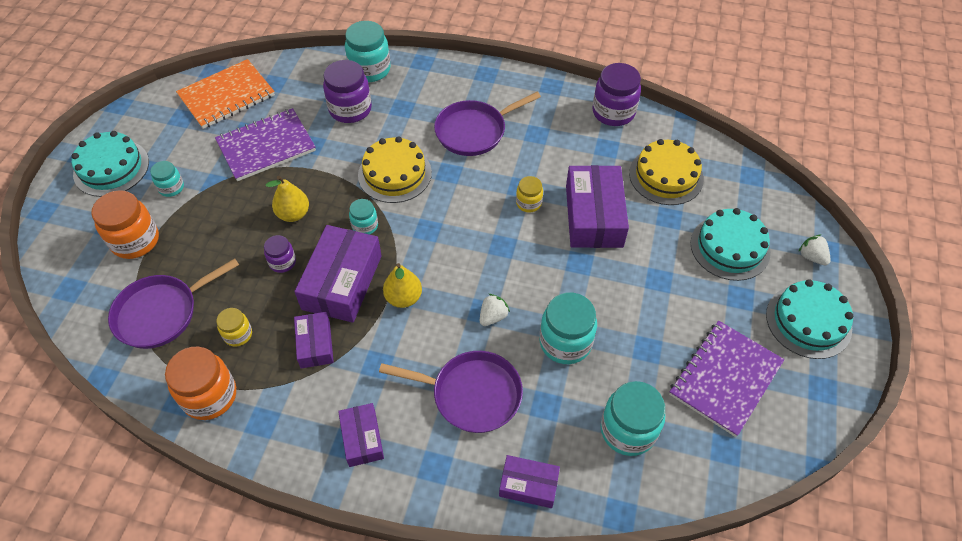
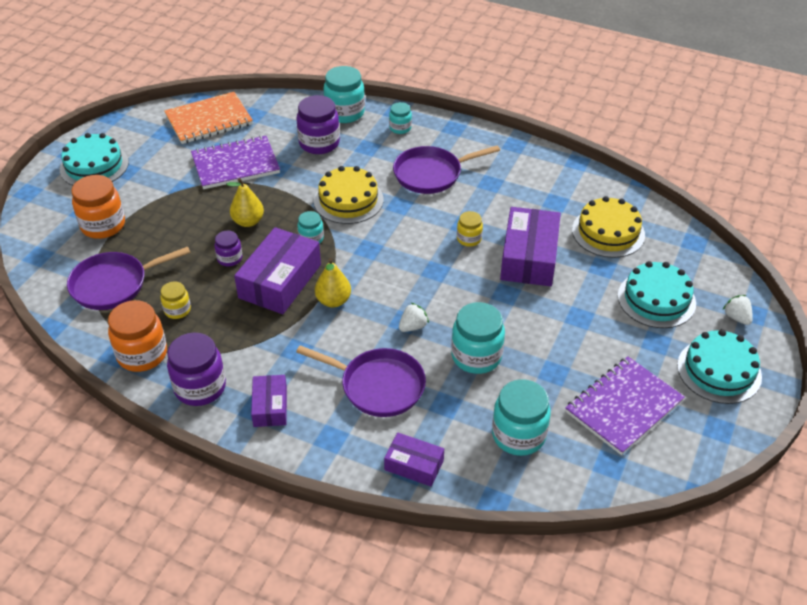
camera: 10 degrees right, 10 degrees down
(171, 188) = (143, 187): turquoise jar -> turquoise jar (400, 128)
(315, 344) = (244, 327): purple box -> none
(613, 112) = (569, 173): purple jar -> purple jar (200, 387)

